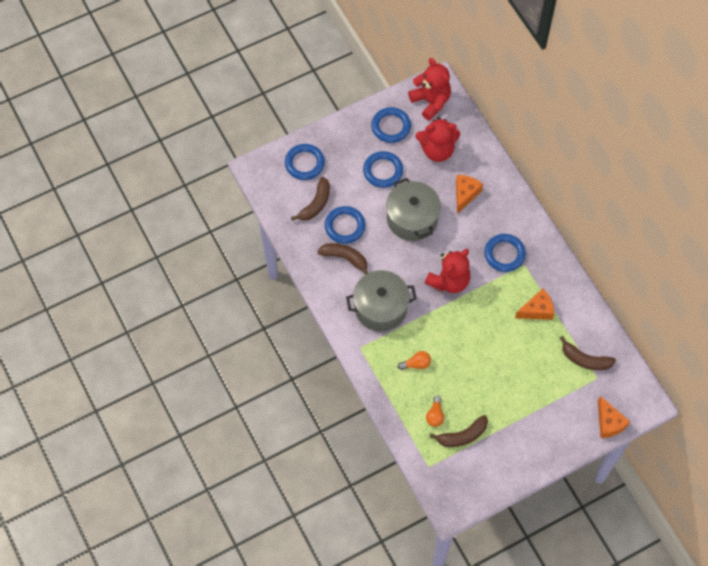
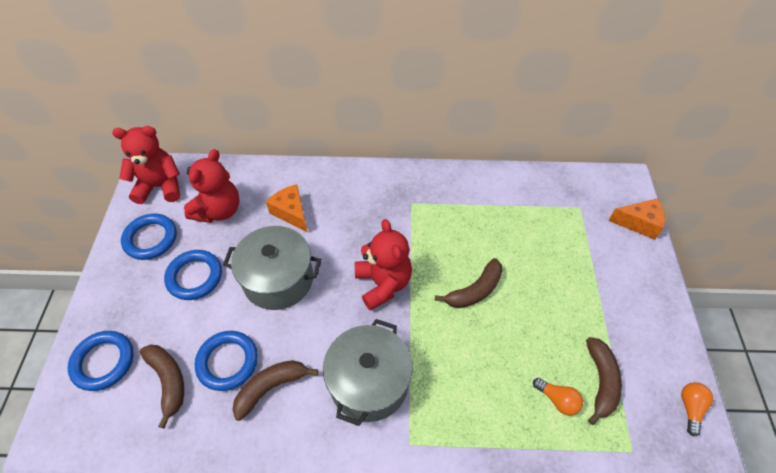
camera: 60 degrees left, 10 degrees down
(416, 364) = (472, 382): orange light bulb -> orange light bulb (690, 408)
(504, 254) = (387, 214): blue ring -> none
(537, 310) = (471, 219): orange cheese -> none
(585, 359) = (553, 207): brown banana -> brown banana (474, 290)

